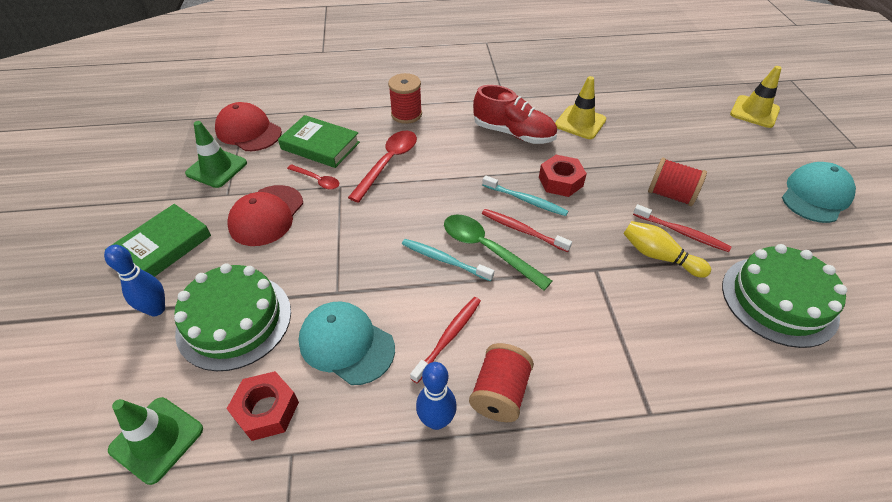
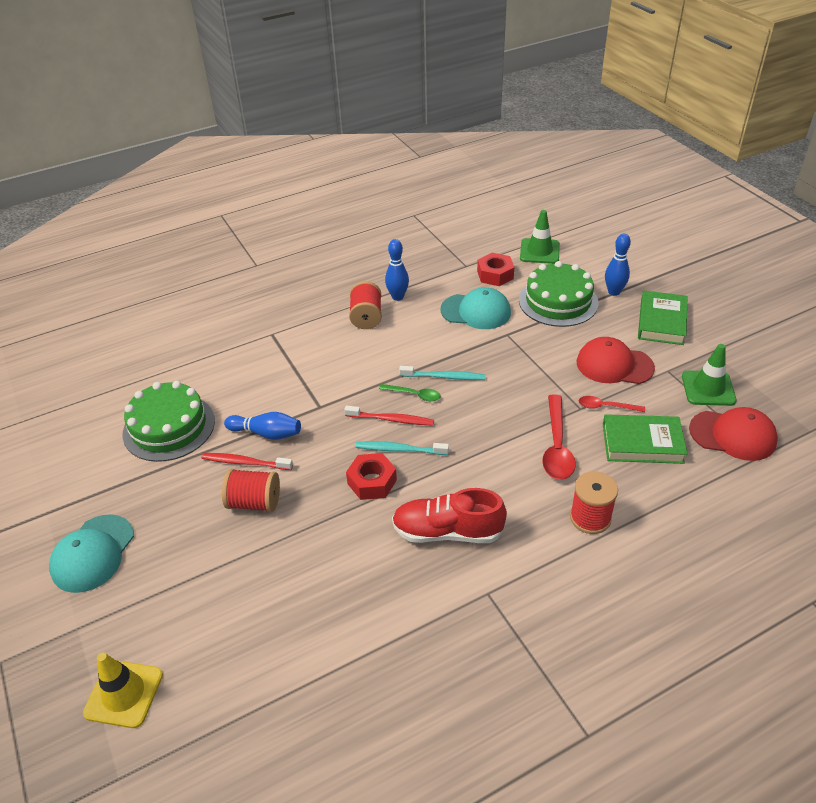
camera: 160 degrees right, 5 degrees down
(266, 215) = (614, 365): red cap -> red cap turned 75 degrees counterclockwise
(449, 337) = (412, 333): red toothbrush -> none
(487, 249) = (414, 395): green spoon -> green spoon, size x0.57
(580, 122) = (372, 580): yellow traffic cone -> none
(659, 256) = (267, 433): yellow bowling pin -> blue bowling pin

